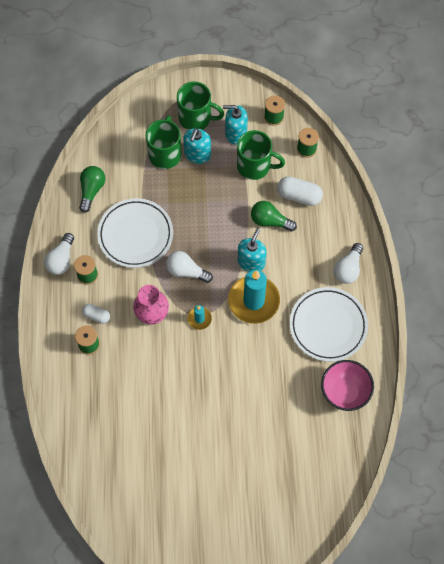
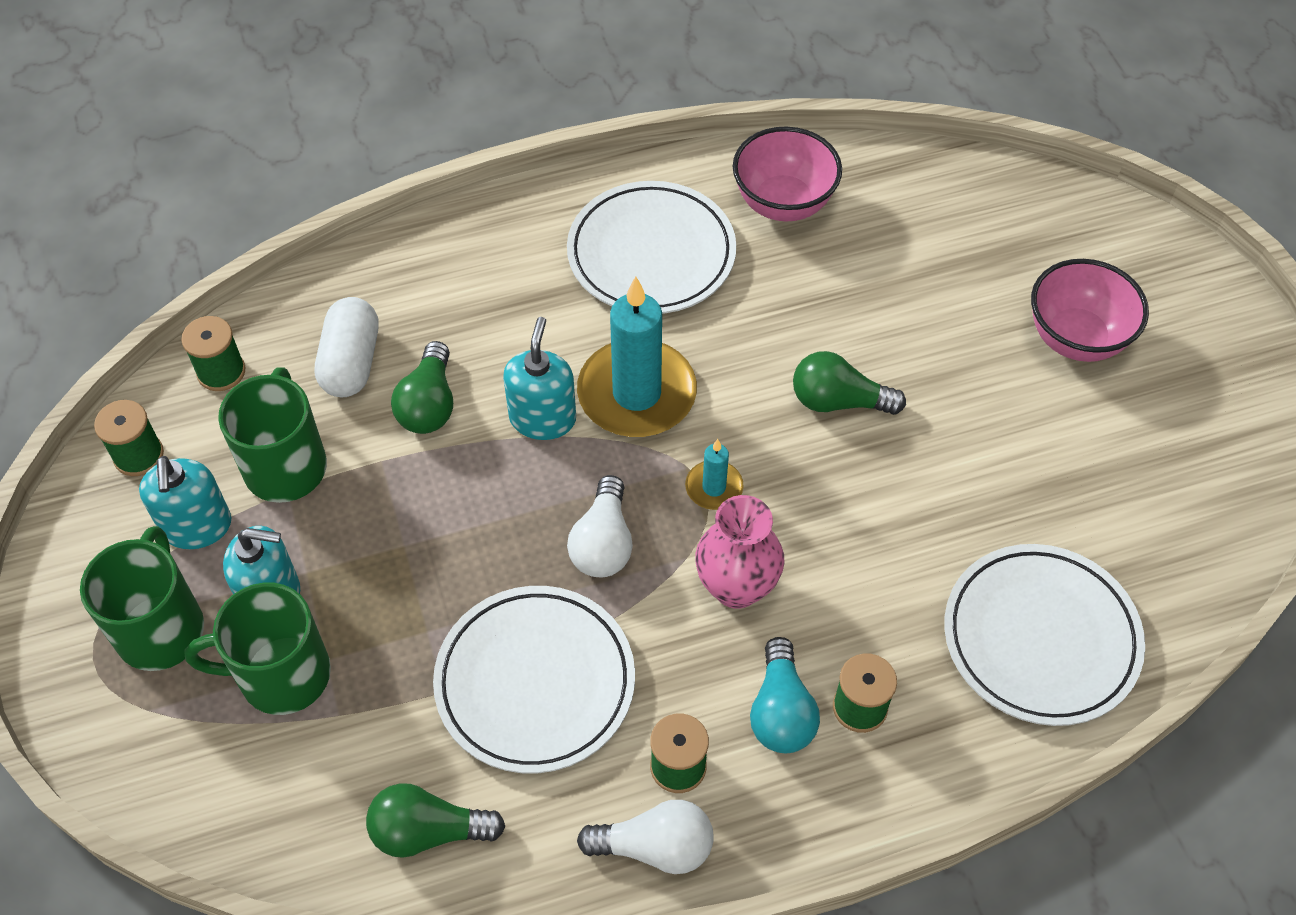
camera: 105 degrees left, 10 degrees down
(94, 422) = (1040, 638): none -> white plate
(96, 316) = (781, 711): white capsule -> turquoise light bulb
(227, 381) = (838, 401): none -> green light bulb
(232, 498) = (1076, 338): none -> pink bowl
(251, 262) = (543, 418): turquoise soap dispenser -> turquoise soap dispenser turned 90 degrees clockwise
(348, 269) = (511, 243): white light bulb -> none

